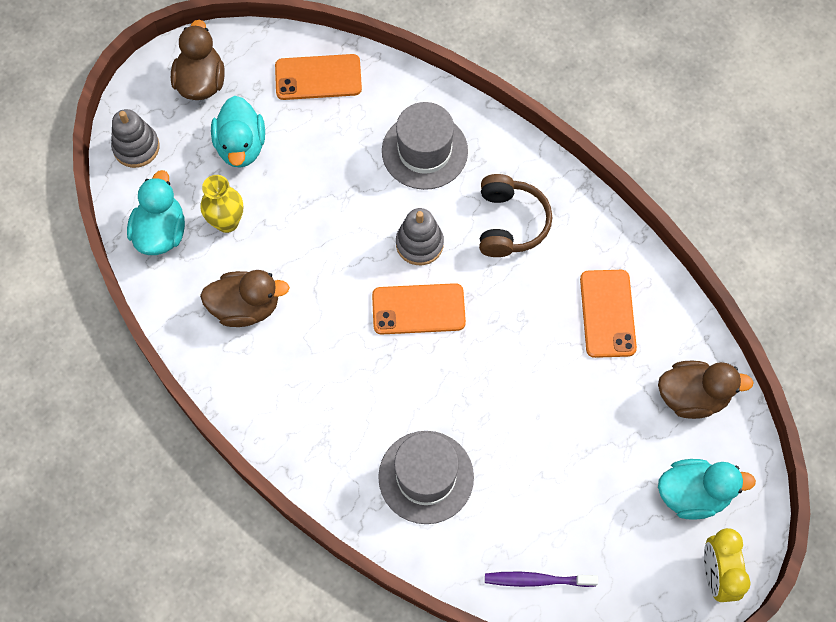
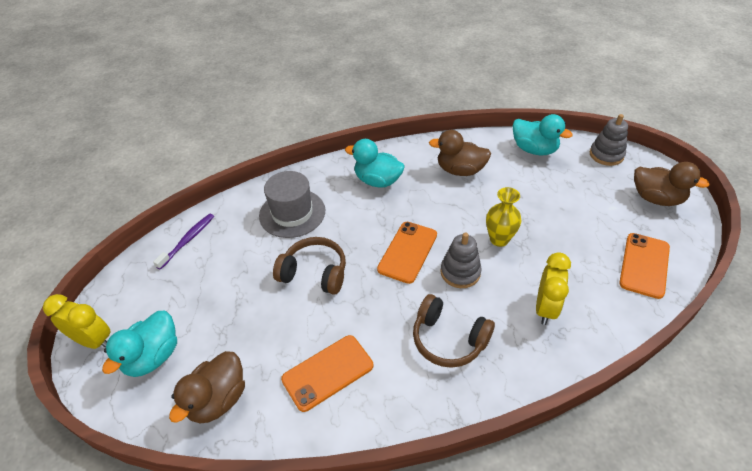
camera: 120 degrees right, 20 degrees down
(227, 222) = (528, 179): yellow vase -> yellow vase (499, 239)
(241, 146) = (589, 203): turquoise duck -> turquoise duck (377, 181)
(246, 307) = (460, 170): brown duck -> brown duck turned 75 degrees clockwise
(424, 151) = (545, 308): grey hat -> yellow clock
(502, 394) = (314, 273): none -> brown headphones
(607, 313) = (328, 372): orange phone -> orange phone turned 60 degrees counterclockwise

